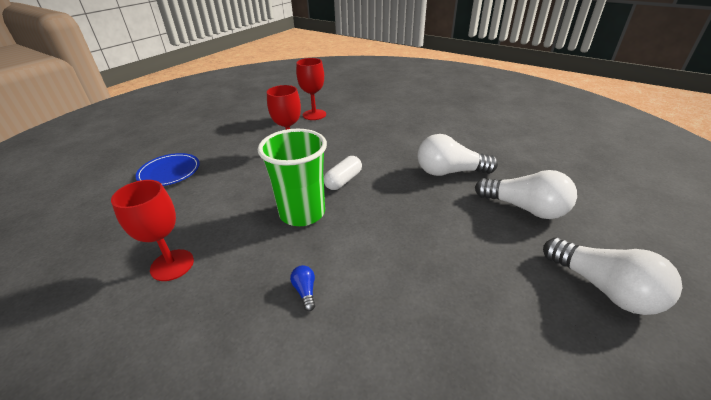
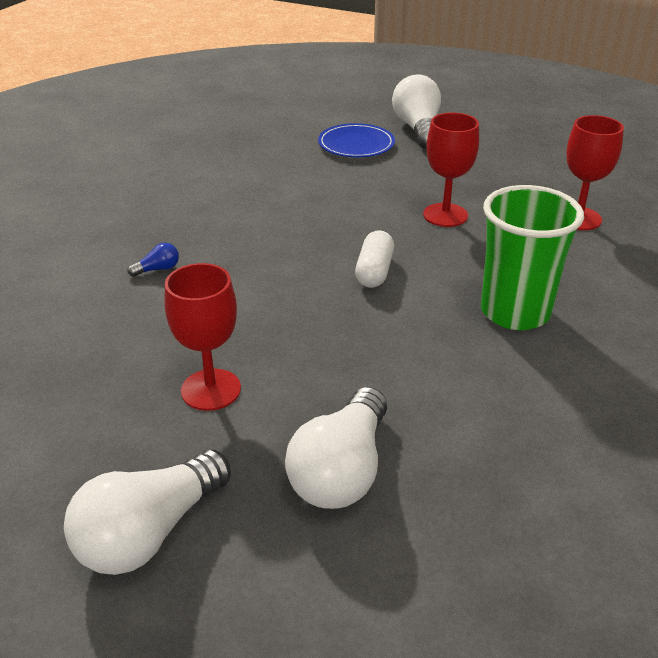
camera: 80 degrees right, 0 degrees up
(172, 265) = (196, 188): red goblet -> red goblet (211, 390)
(302, 213) = (290, 248): green cup -> green cup (515, 312)
(343, 180) = (374, 271): white capsule -> white capsule turned 75 degrees clockwise
(449, 172) = (435, 381): white light bulb -> white light bulb (418, 129)

